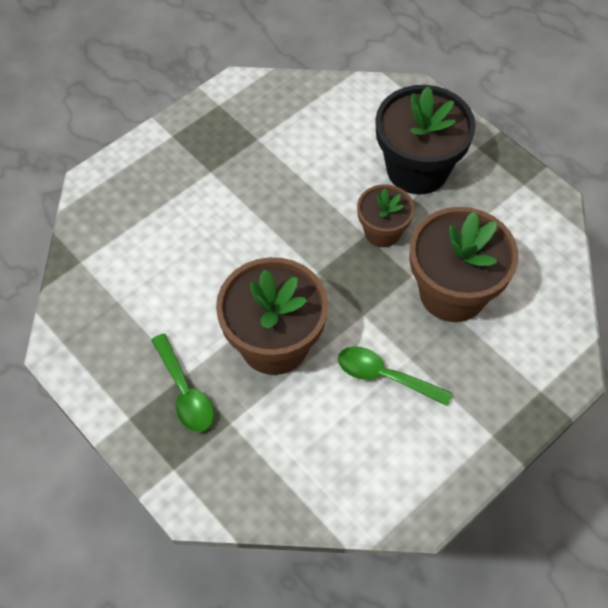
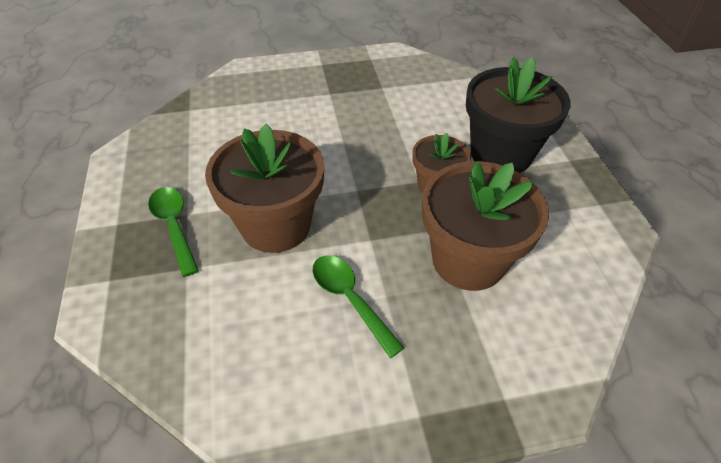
camera: 30 degrees right, 10 degrees down
(185, 392) = (174, 226): green spoon -> green spoon turned 150 degrees clockwise

